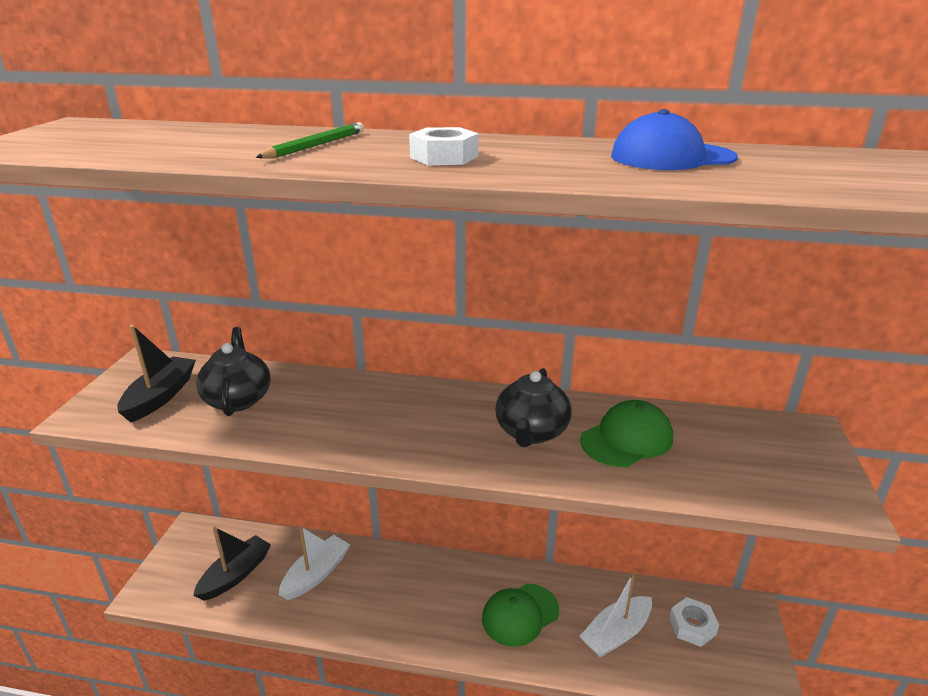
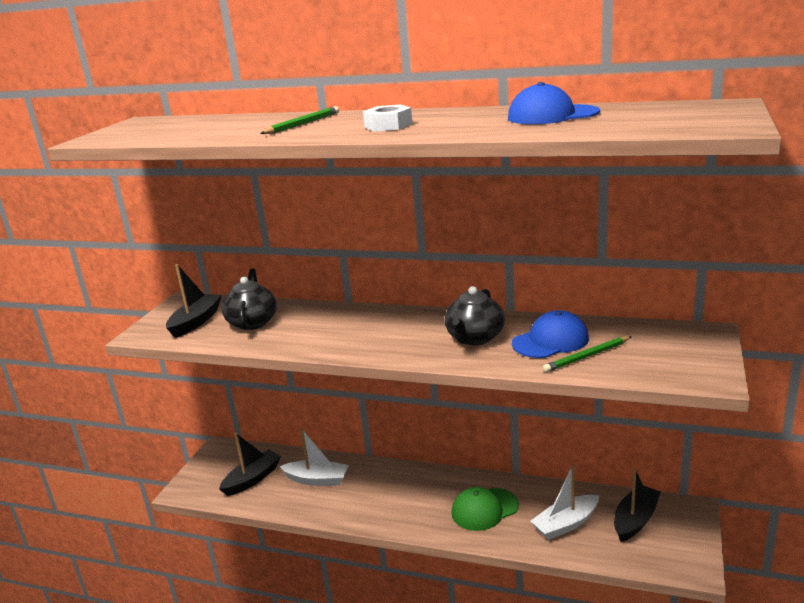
camera: 10 degrees right, 5 degrees down
(316, 574) = (317, 479): white boat -> white boat turned 60 degrees clockwise
(626, 439) = (550, 341): green cap -> blue cap
(679, 465) = (587, 356): none -> green pencil
(692, 626) = (635, 520): white nut -> black boat

